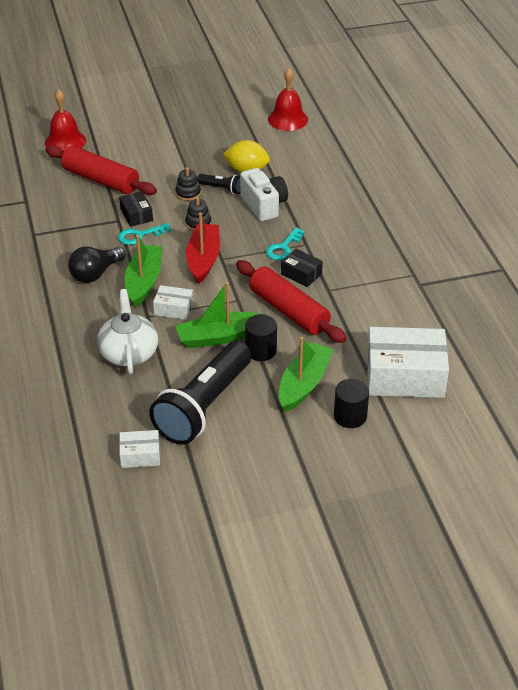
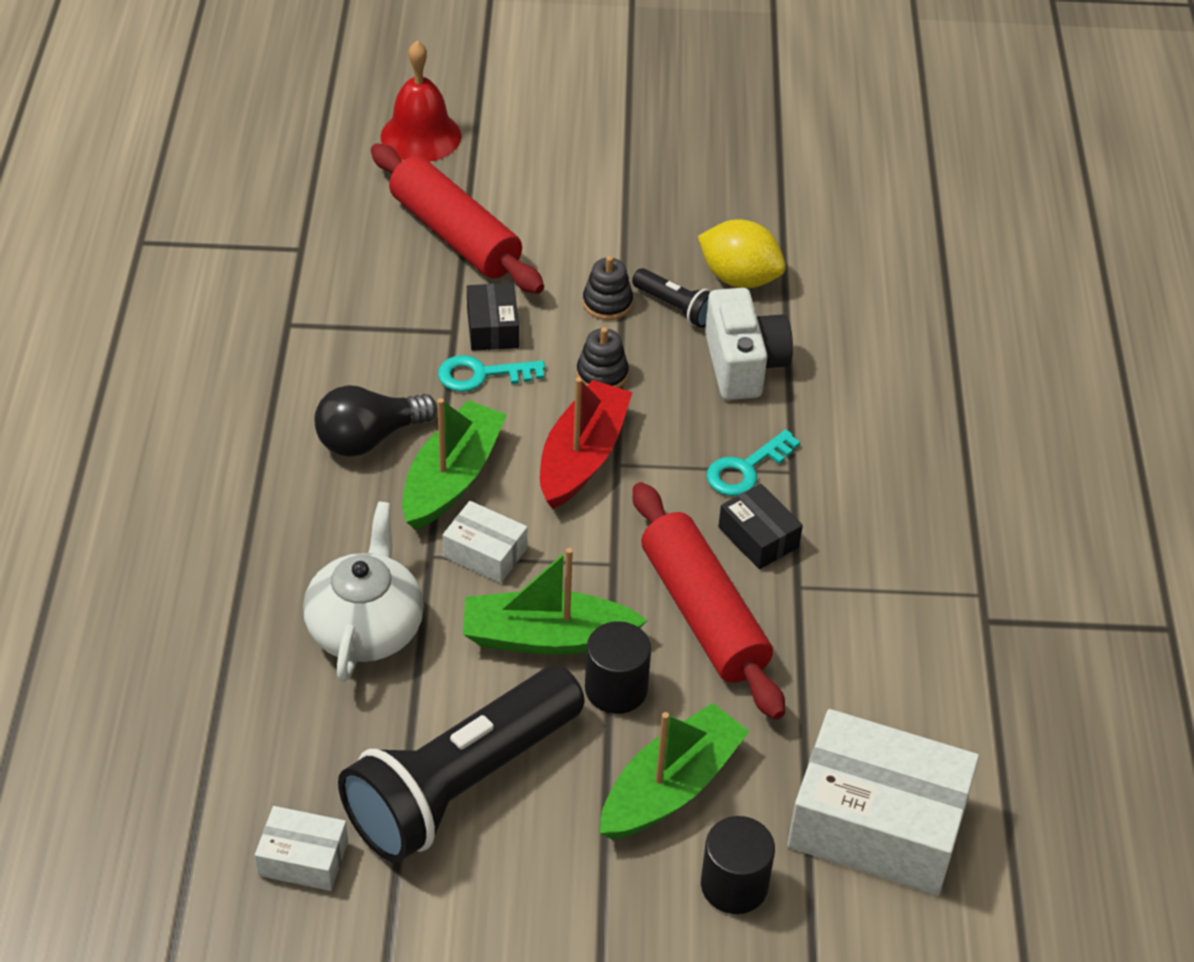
camera: 15 degrees right, 5 degrees up
(288, 119) = (862, 180): red bell -> none

